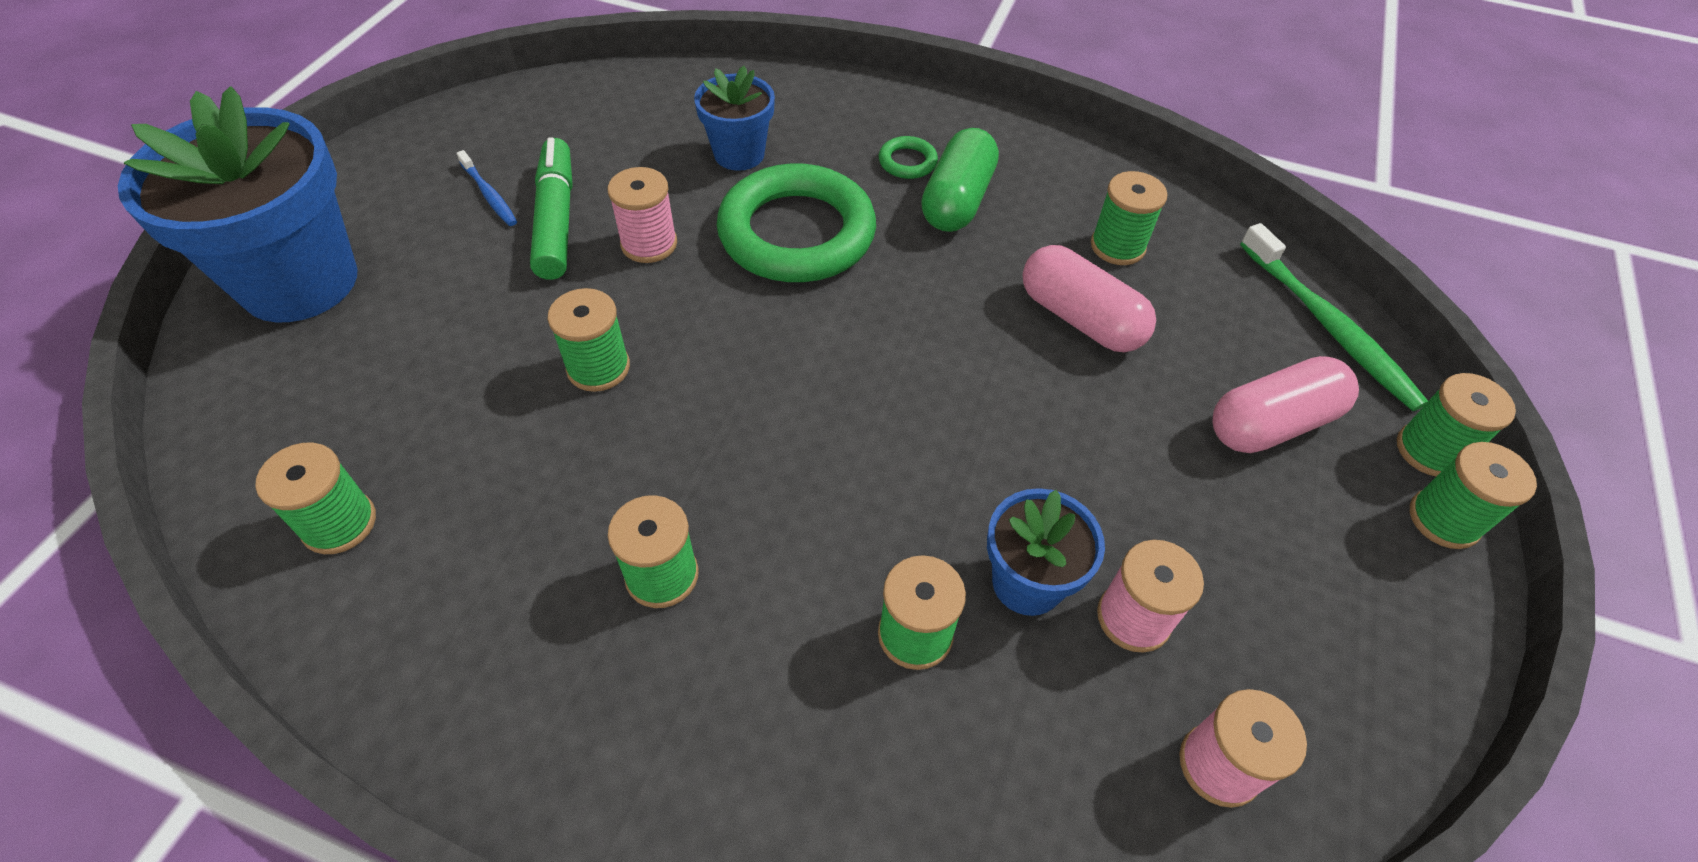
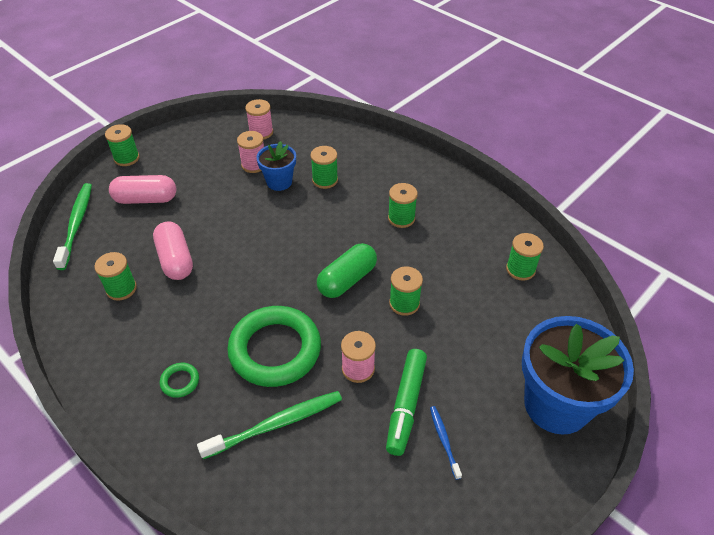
camera: 155 degrees left, 5 degrees down
(739, 154) = (277, 424): blue flower pot -> green toothbrush
(957, 200) = (175, 343): green capsule -> green capsule (347, 280)
(1429, 450) = (102, 175): green spool -> none

